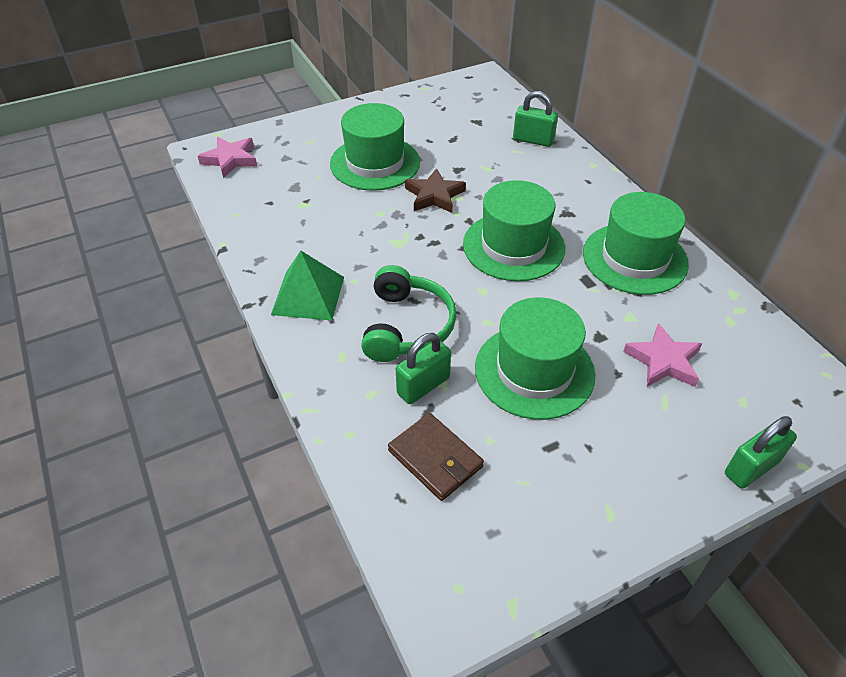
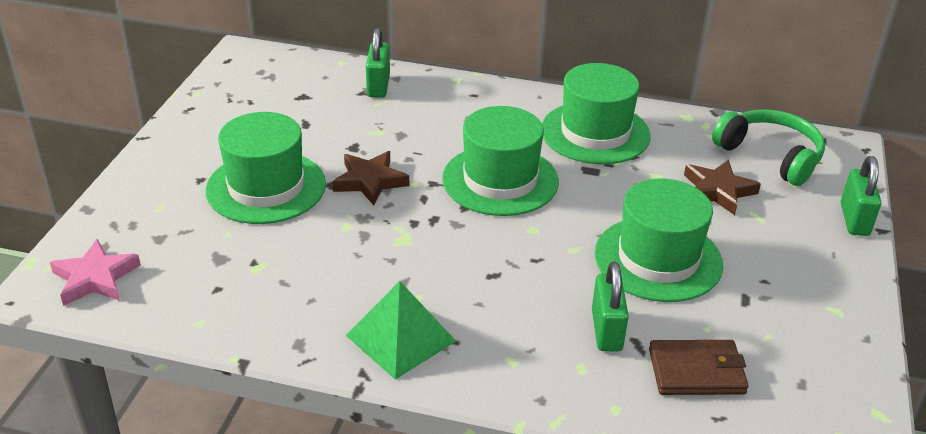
camera: 50 degrees left, 10 degrees down
(407, 326) = (522, 298): green headphones -> green headphones (770, 156)
(533, 140) = (378, 86): green padlock -> green padlock turned 60 degrees counterclockwise
(663, 361) = (718, 191): pink star -> brown star

